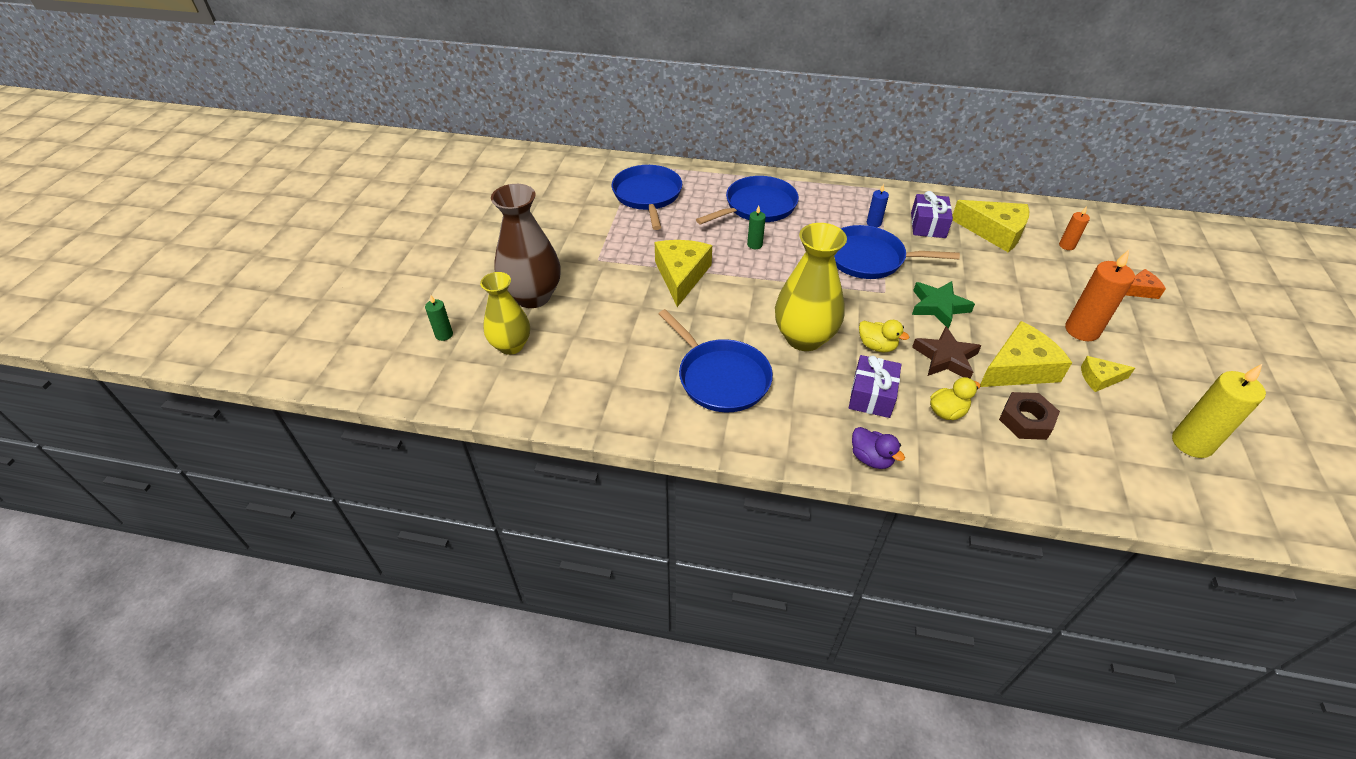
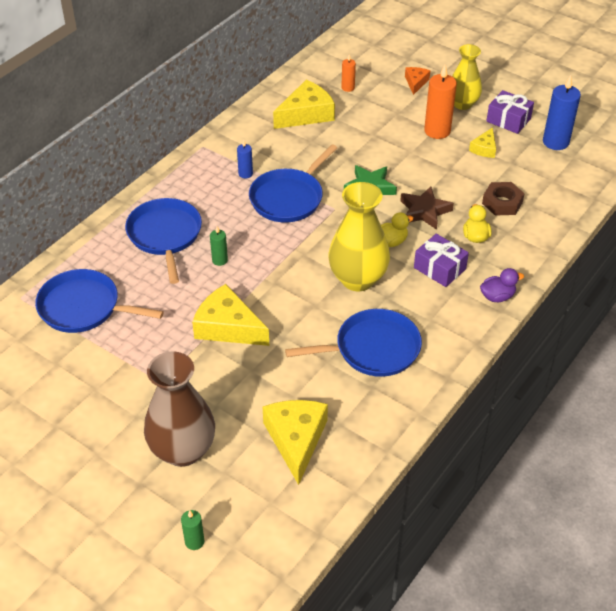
camera: 65 degrees left, 0 degrees up
(511, 345) = (245, 487): yellow vase -> yellow vase (462, 104)
(928, 225) = (271, 145): purple gift -> purple gift (508, 120)
(1018, 368) = (455, 180): yellow cheese -> yellow cheese (296, 440)
(1192, 443) = (555, 142): yellow candle -> blue candle

